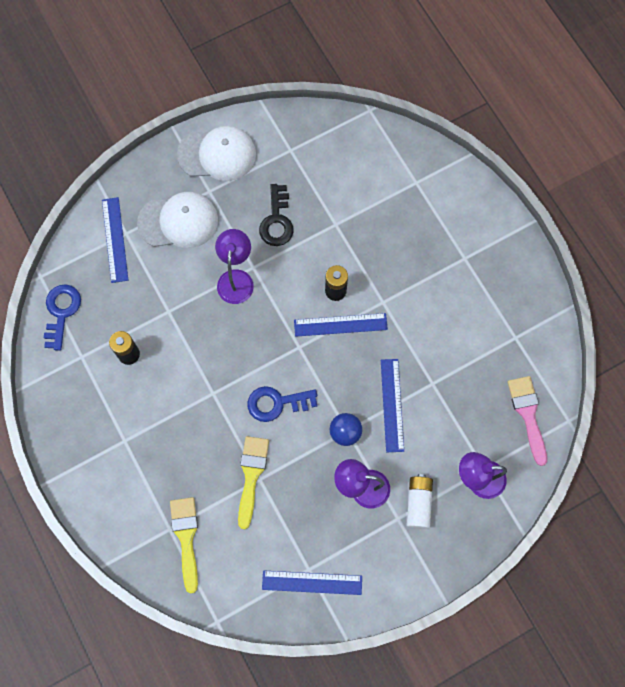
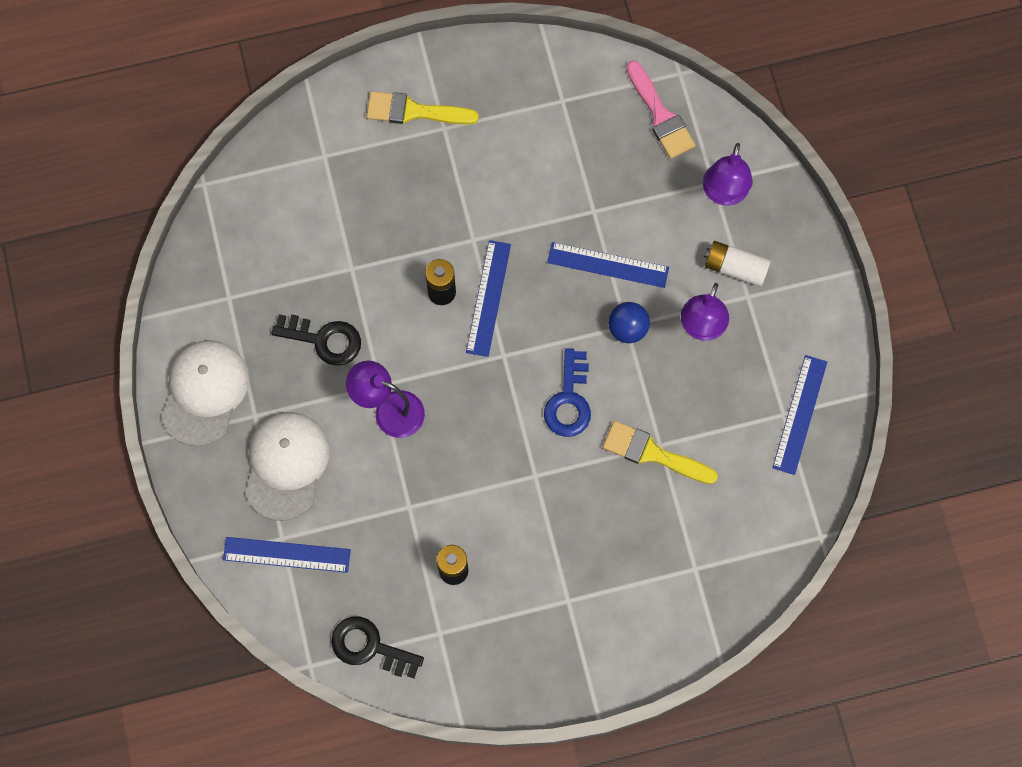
camera: 75 degrees left, 0 degrees up
(61, 312) = (370, 647): blue key -> black key
(186, 538) = (710, 550): yellow brush -> yellow brush (414, 111)
(528, 414) = (660, 115): pink brush -> pink brush turned 120 degrees counterclockwise

